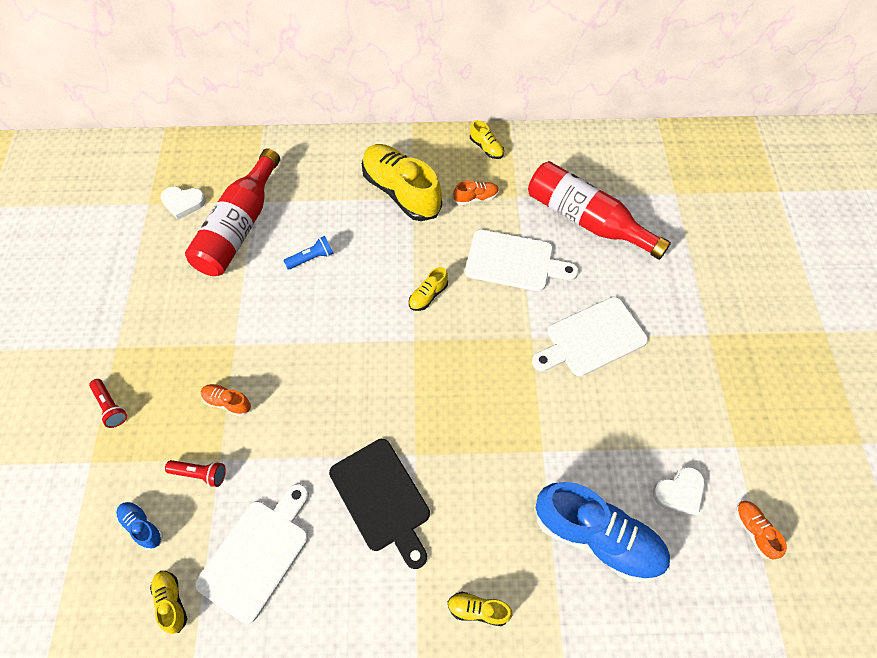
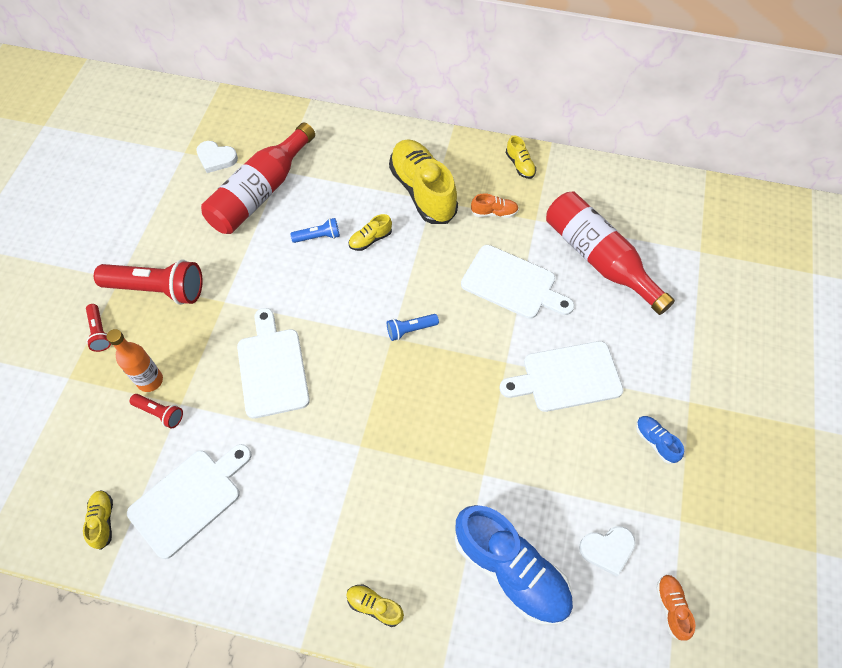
camera: 15 degrees right, 0 degrees up
(142, 526) = (96, 447): blue shoe -> blue shoe (655, 442)
(160, 348) = (157, 289): none -> red flashlight
(180, 443) = (150, 381): none -> orange bottle
(227, 402) = (203, 354): orange shoe -> none
(303, 399) = (272, 368): none -> white cutting board
(382, 498) = (317, 479): black cutting board -> none
(428, 295) = (418, 298): yellow shoe -> yellow shoe (370, 239)
(430, 328) = (410, 330): none -> blue flashlight

